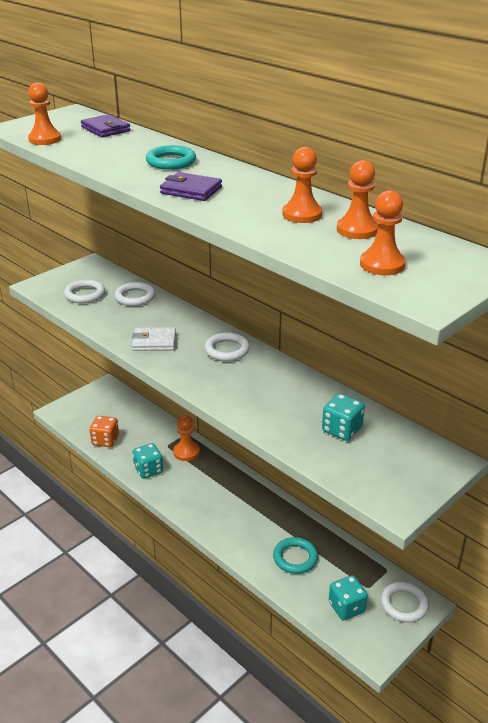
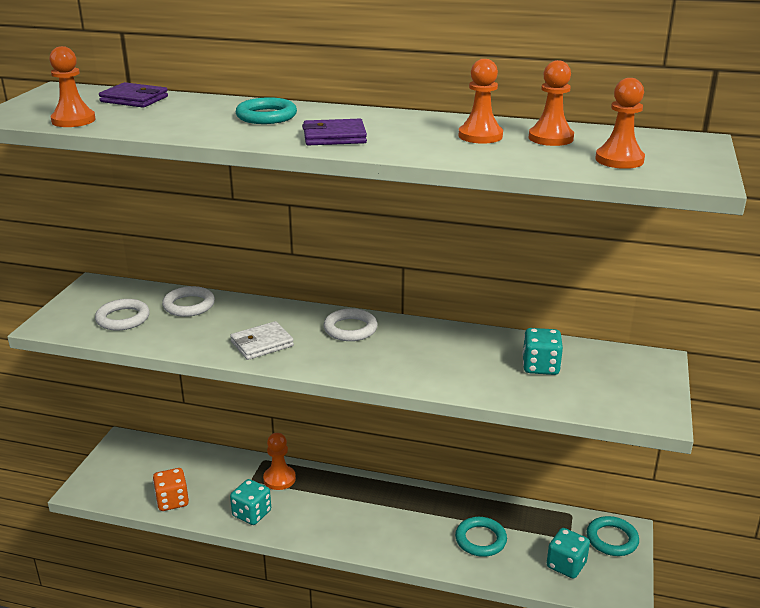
camera: 30 degrees left, 5 degrees down
(404, 604) = (612, 539): white ring -> turquoise ring

